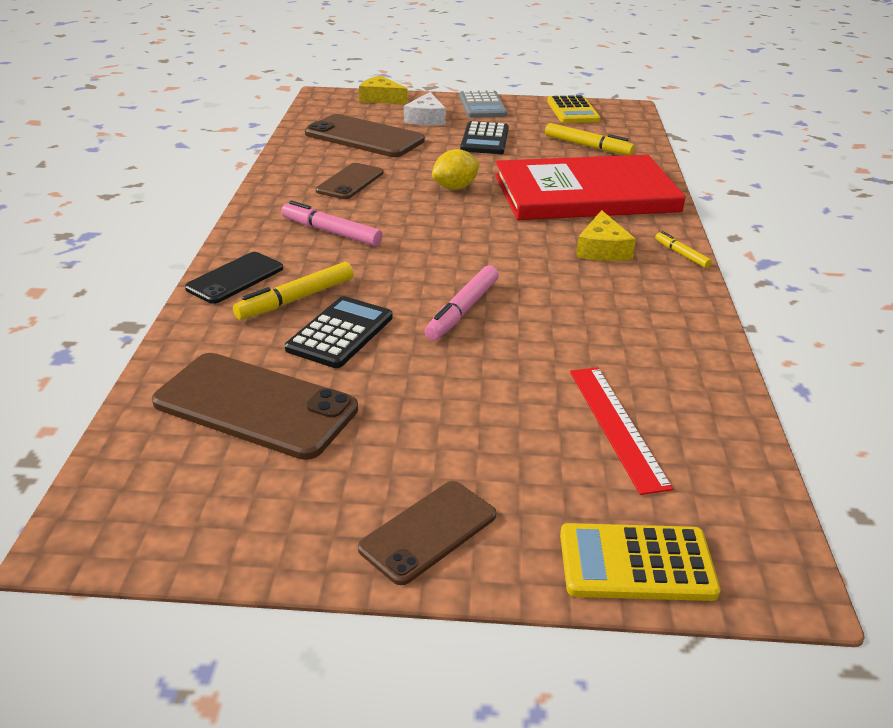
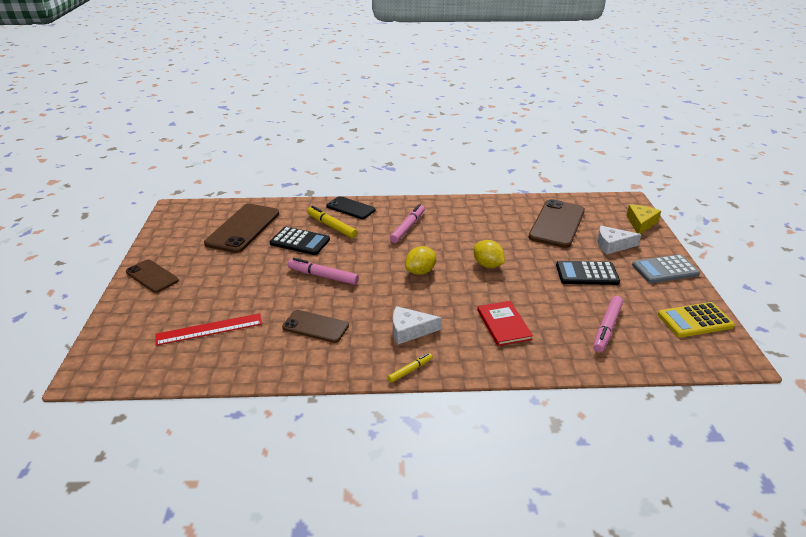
camera: 85 degrees right, 0 degrees up
(350, 182) = (479, 226): brown phone -> brown phone (315, 326)
(463, 232) = (420, 271): none -> yellow lemon
(585, 193) = (504, 324): red book -> red book, size x0.43
(588, 146) = (607, 328): yellow marker -> pink marker
(602, 249) = (409, 330): yellow cheese -> white cheese
(636, 563) = (113, 331): yellow calculator -> none

